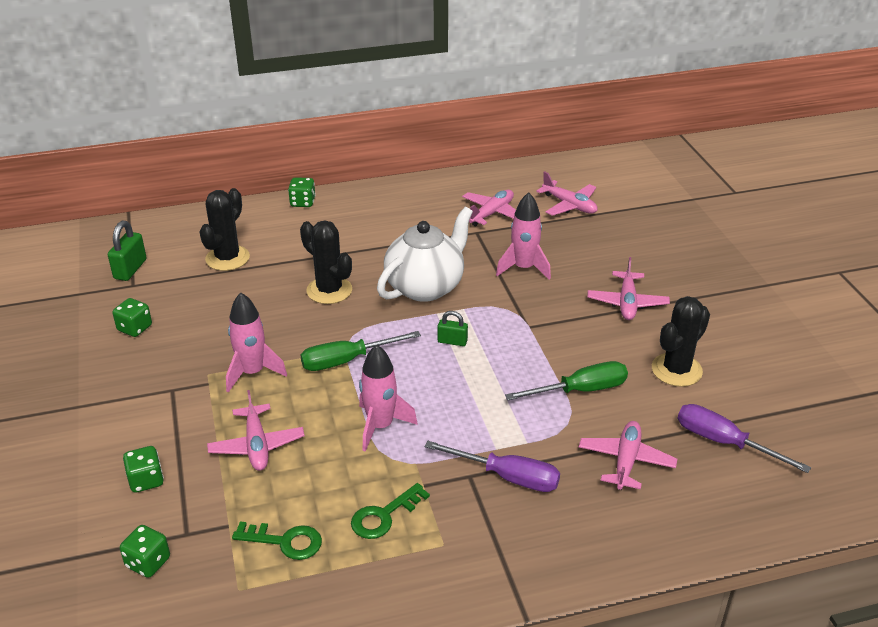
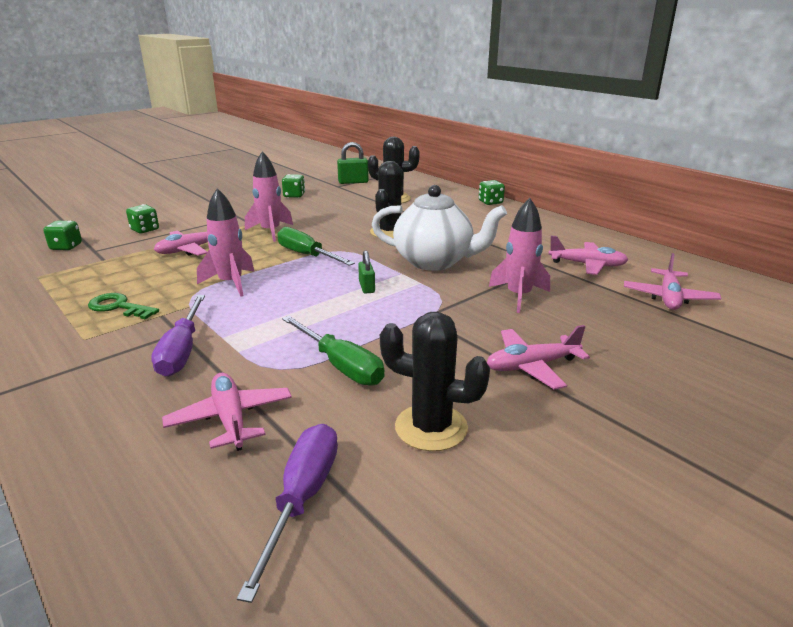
camera: 65 degrees right, 10 degrees down
(285, 541) = (86, 279): green key -> none
(626, 461) = (230, 419): pink plane -> pink plane turned 105 degrees counterclockwise

